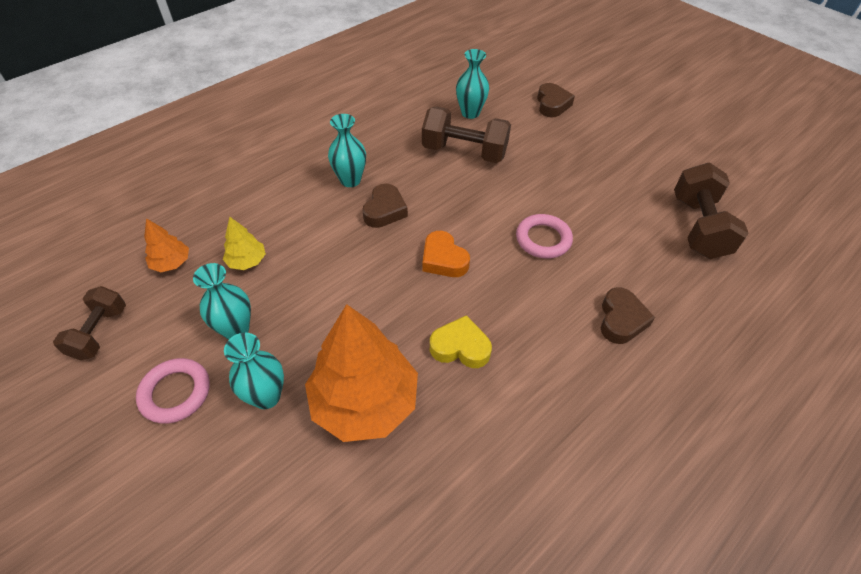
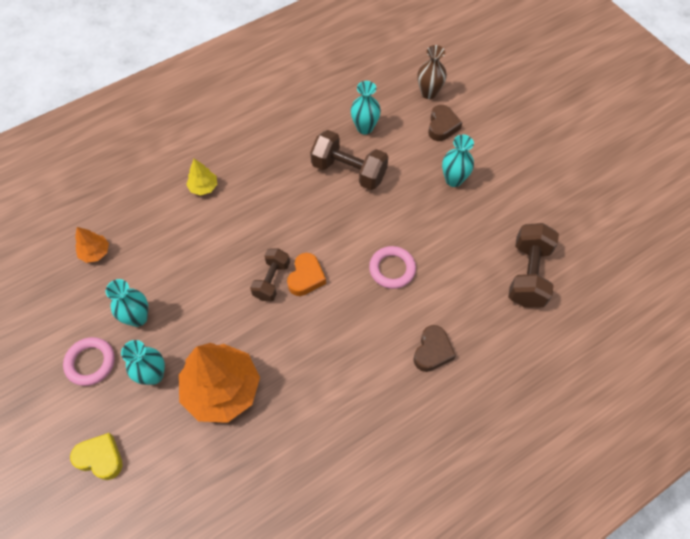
camera: 10 degrees right, 10 degrees up
(99, 332) = (40, 306): brown dumbbell -> brown dumbbell (271, 280)
(247, 261) = (152, 258): yellow tree -> yellow tree (203, 187)
(350, 180) = (246, 189): turquoise vase -> turquoise vase (453, 180)
(385, 210) = (268, 224): brown heart -> none
(443, 259) = (306, 277): orange heart -> orange heart turned 135 degrees counterclockwise
(460, 347) = (301, 356): yellow heart -> yellow heart (100, 458)
(528, 79) = (429, 93): none -> brown vase

